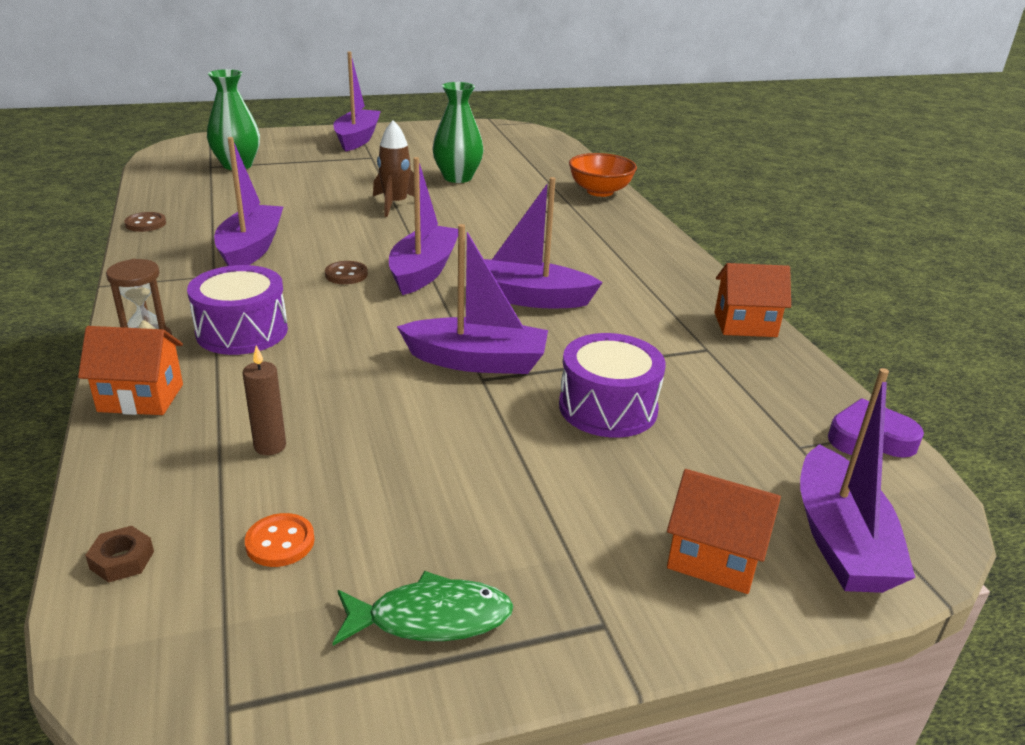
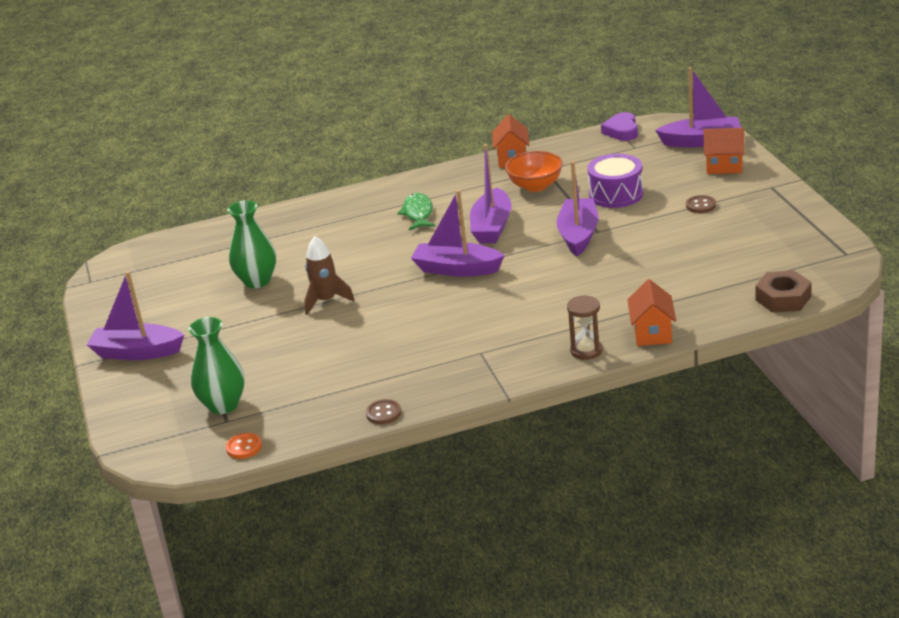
camera: 85 degrees left, 0 degrees up
(122, 560) = (783, 298): brown nut -> brown nut, size x1.91
(242, 331) = (563, 319): purple drum -> none
(251, 249) = (429, 348): purple boat -> none
(270, 446) = (684, 281): brown candle -> none
(280, 542) = (755, 262): orange button -> orange button (244, 447)
(346, 274) = (469, 298): brown button -> brown button (701, 205)
(431, 618) = (784, 221): green fish -> green fish (418, 213)
(600, 191) = (289, 214): orange bowl -> orange bowl (535, 186)
(713, 558) = (724, 166): orange house -> orange house turned 75 degrees clockwise

